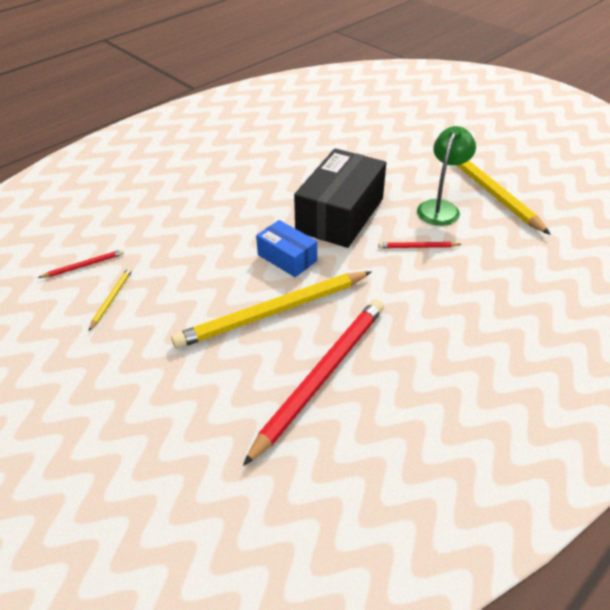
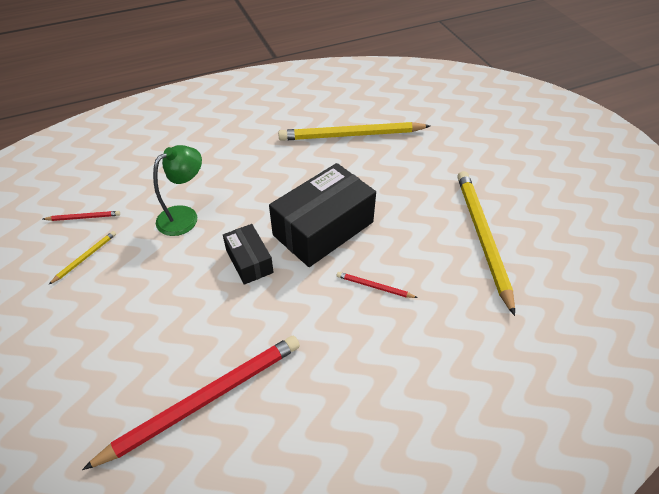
camera: 20 degrees right, 5 degrees up
(273, 312) = (204, 316): yellow pencil -> yellow pencil (351, 135)
(287, 258) = (249, 261): blue box -> black box
(441, 207) = (423, 248): green lamp -> green lamp (185, 216)

